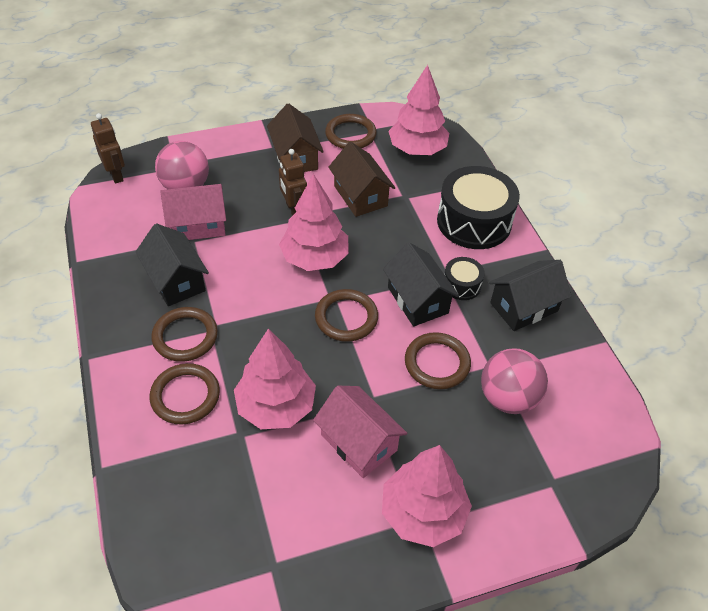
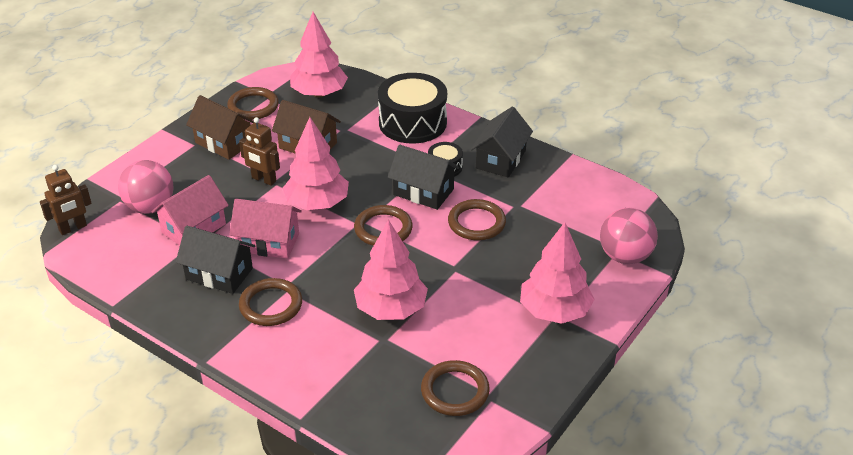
camera: 35 degrees left, 10 degrees down
(116, 175) = (73, 228): brown robot -> brown robot turned 120 degrees clockwise
(185, 396) = (315, 340): brown ring -> brown ring (455, 391)
(359, 442) = (472, 297): pink house -> pink house (268, 242)
(508, 398) = (543, 218): pink ball -> pink ball (625, 256)

